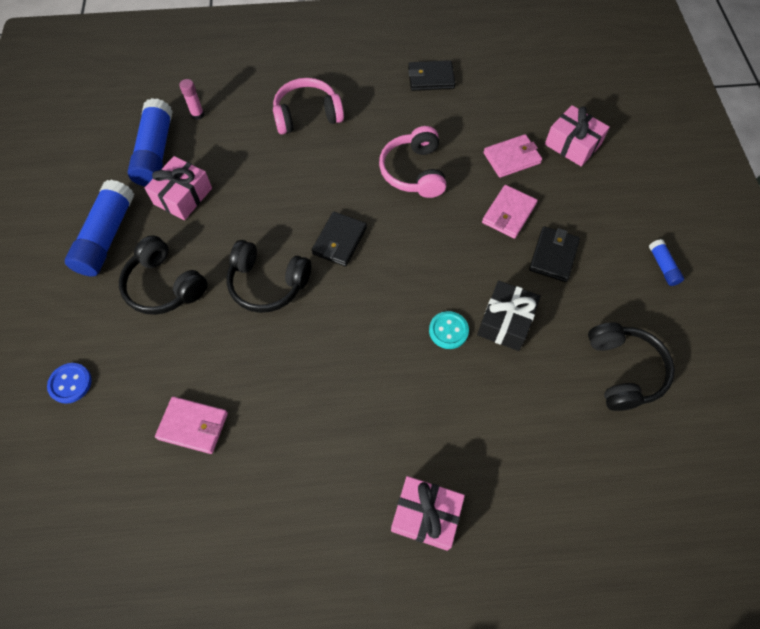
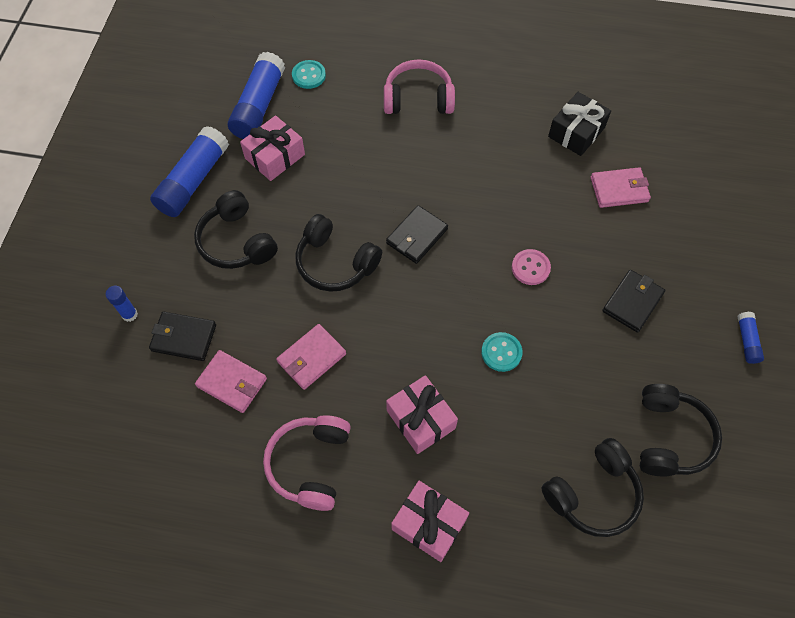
camera: 15 degrees right, 0 degrees up
(70, 383) = (130, 314): blue button -> blue glue stick
(197, 115) = (309, 75): pink glue stick -> turquoise button
(414, 172) = (511, 182): pink headphones -> pink headphones (310, 464)
(431, 78) = (557, 85): black wallet -> black wallet (184, 338)
(453, 246) = (530, 268): none -> pink button
(505, 322) = (562, 358): black gift -> black gift (576, 132)
(508, 213) = (598, 247): pink wallet -> pink wallet (311, 358)
(571, 443) = (593, 494): none -> black headphones
(572, 144) = (689, 189): pink gift -> pink gift (421, 419)

